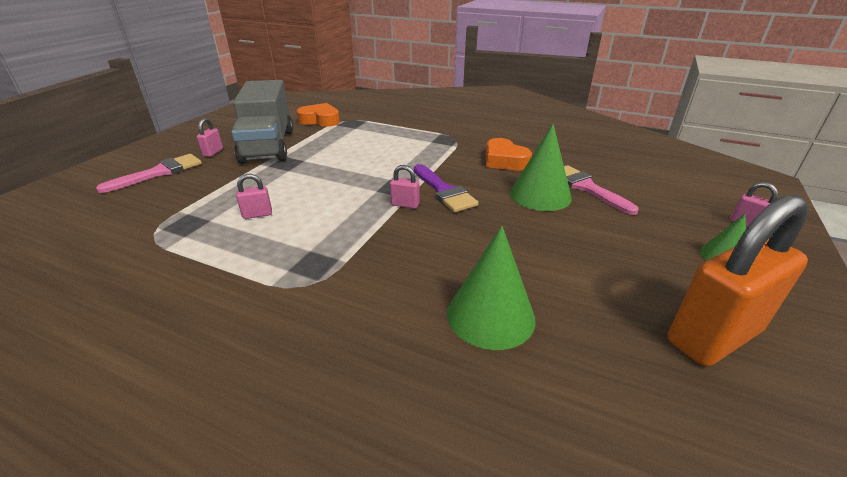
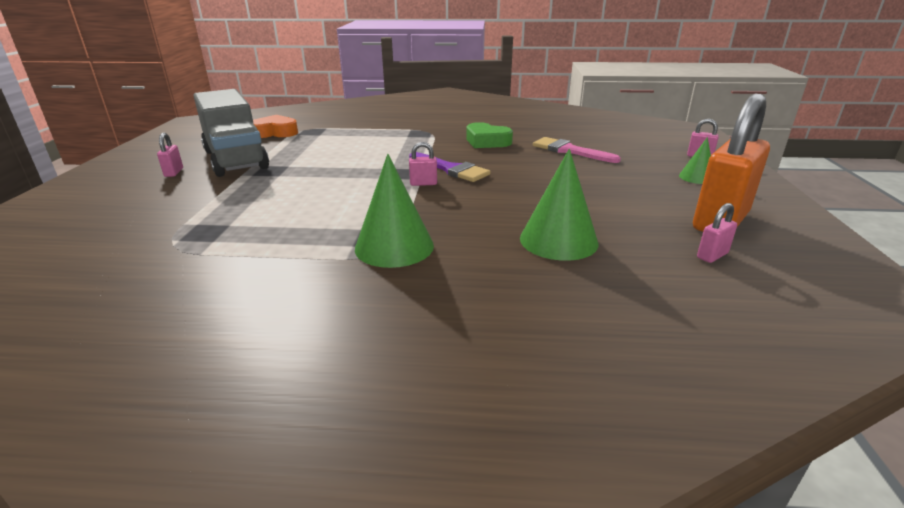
camera: 20 degrees left, 5 degrees down
(159, 172) = (123, 197): pink brush -> none
(257, 214) = (279, 212): pink padlock -> pink padlock (712, 255)
(504, 160) = (487, 141): orange heart -> green heart
(540, 195) = (536, 160): green cone -> green cone (394, 247)

